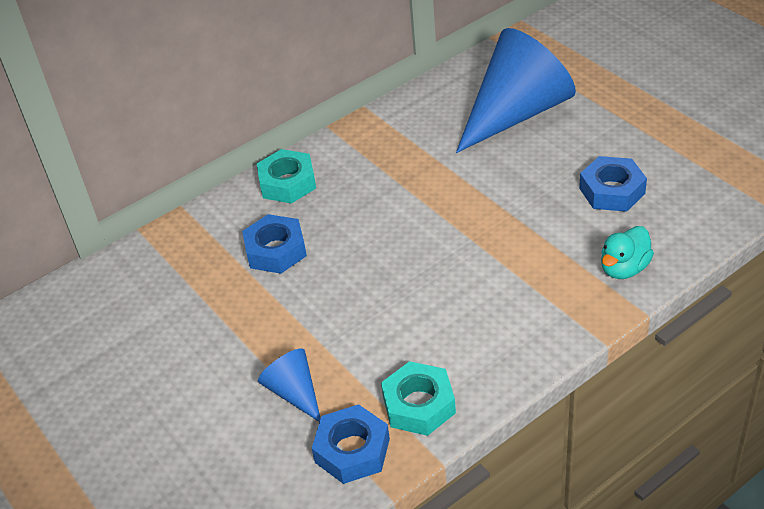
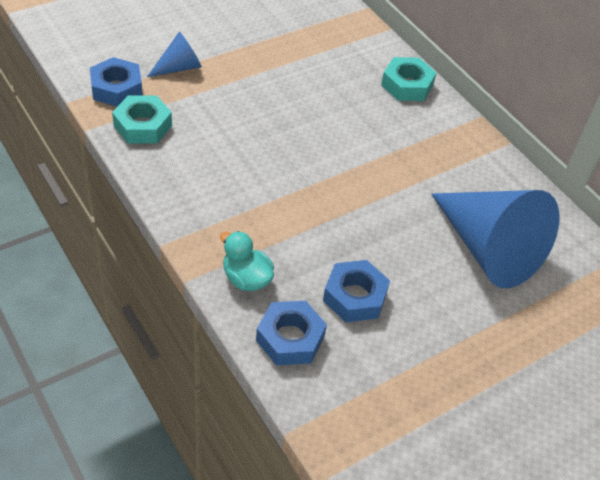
camera: 85 degrees right, 5 degrees up
(276, 250) = (326, 71): blue nut -> blue nut (290, 338)

